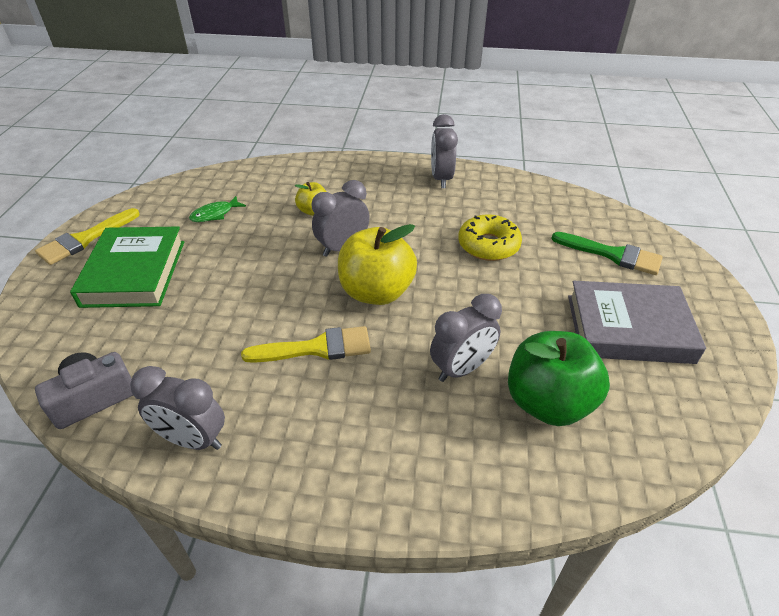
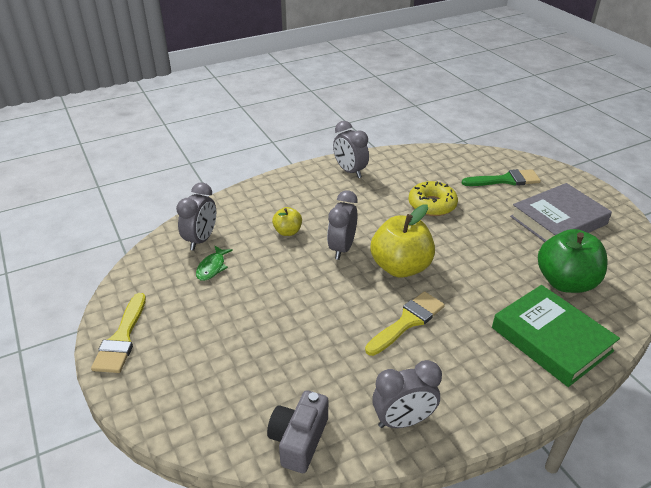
camera: 35 degrees left, 5 degrees down
(134, 273) = (205, 341): green book -> green book (551, 339)
(461, 368) = (503, 288): grey clock -> grey clock (201, 240)

